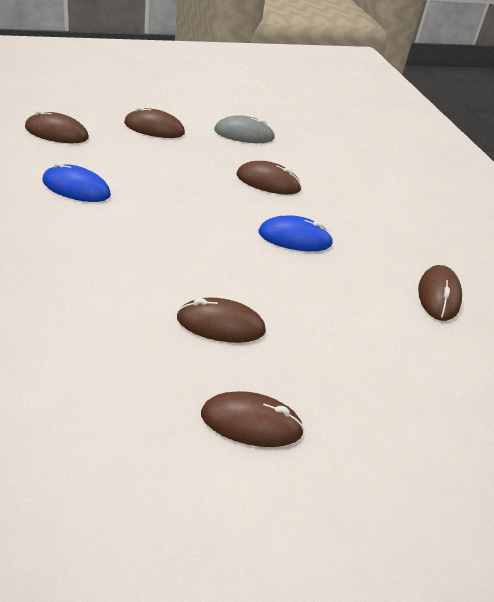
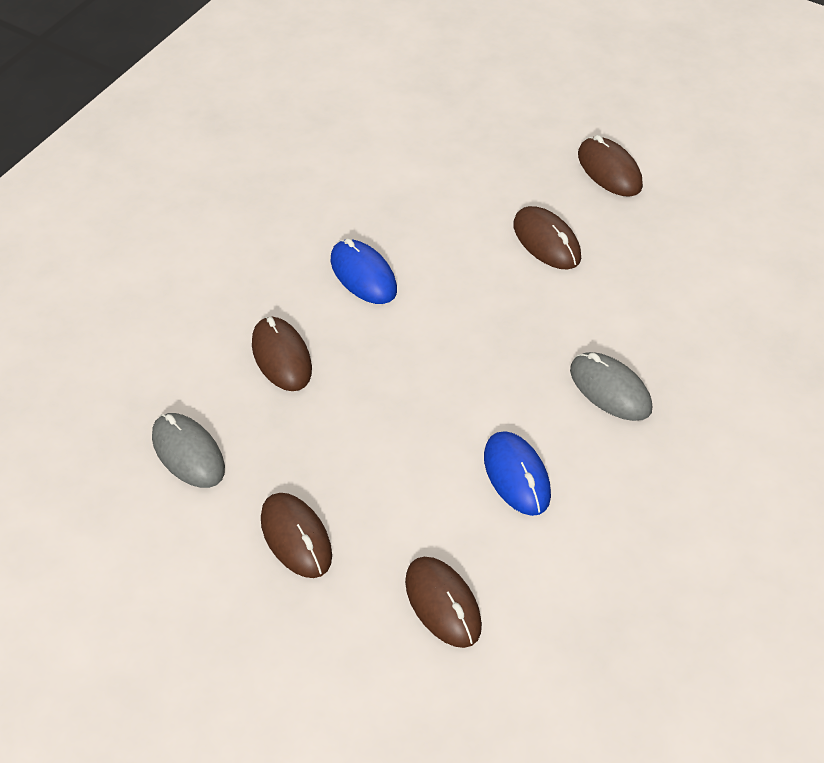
camera: 125 degrees left, 10 degrees up
(65, 253) = (610, 390): none -> grey mouse
(438, 296) = (323, 154): brown mouse -> none

